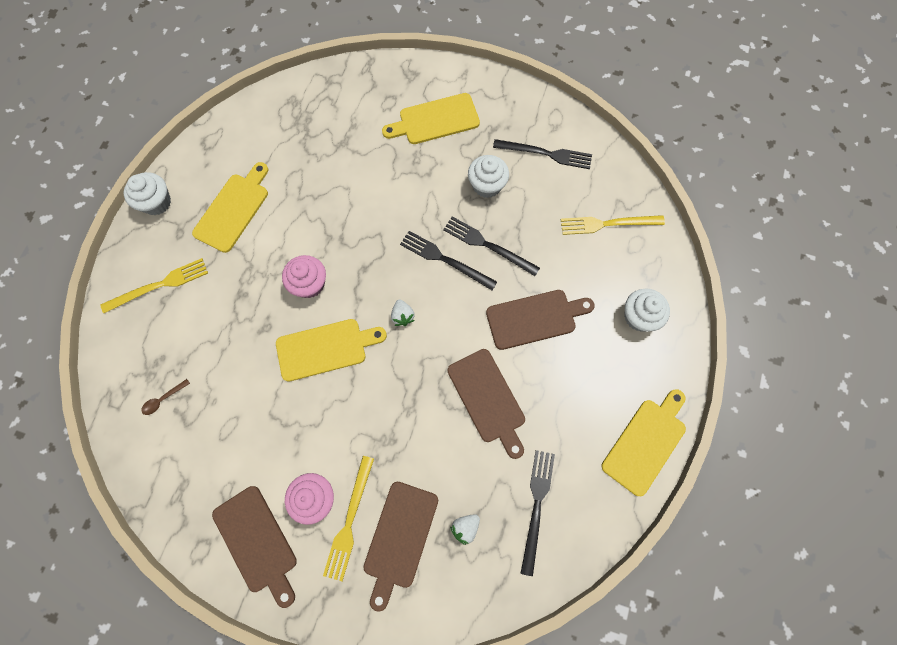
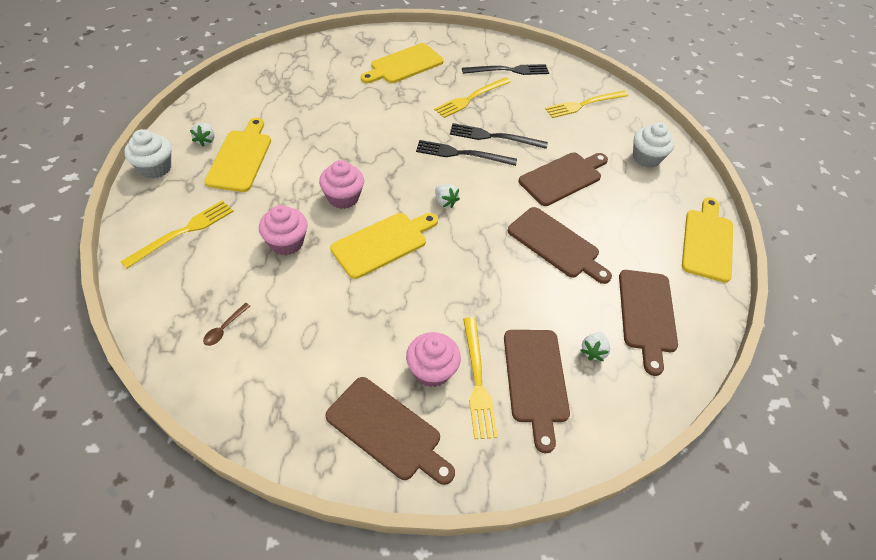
camera: 25 degrees left, 20 degrees down
(209, 179) = (206, 140): none -> white strawberry
(242, 322) = (286, 242): none -> pink cupcake
(487, 185) = (471, 98): white cupcake -> yellow fork
(536, 506) = (647, 314): black fork -> brown cutting board

